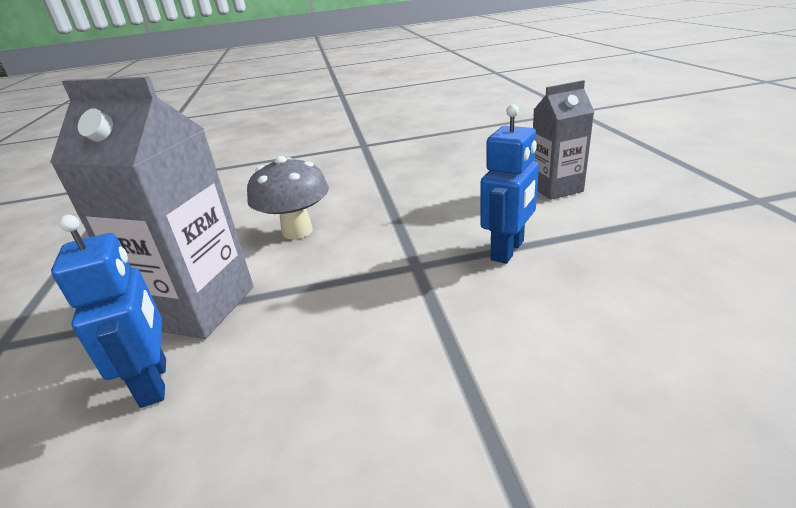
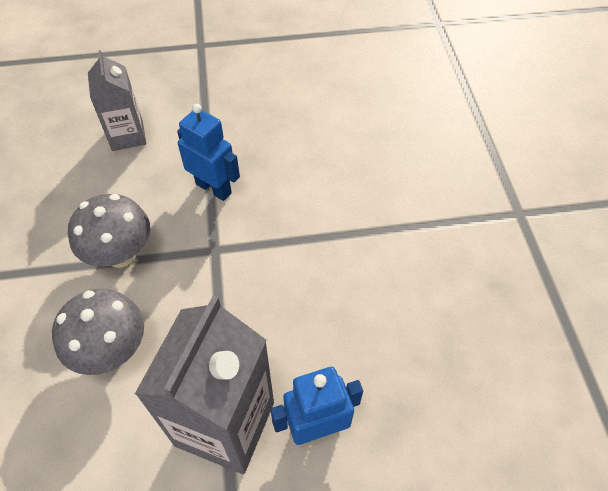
camera: 90 degrees left, 25 degrees up
(401, 215) = (121, 255): none -> grey mushroom

